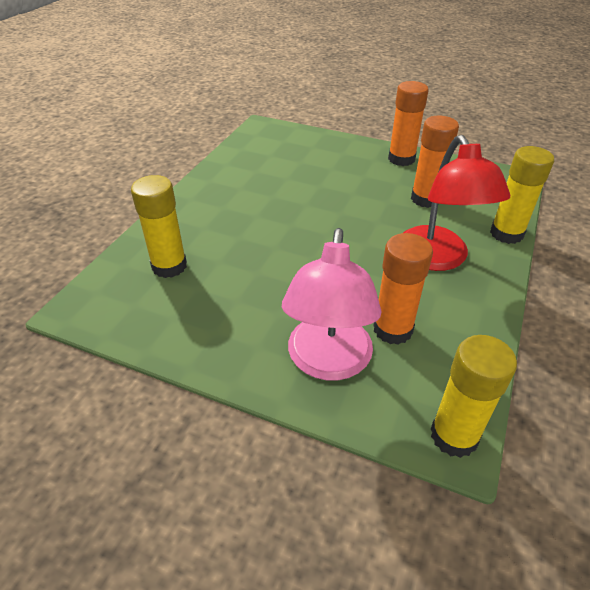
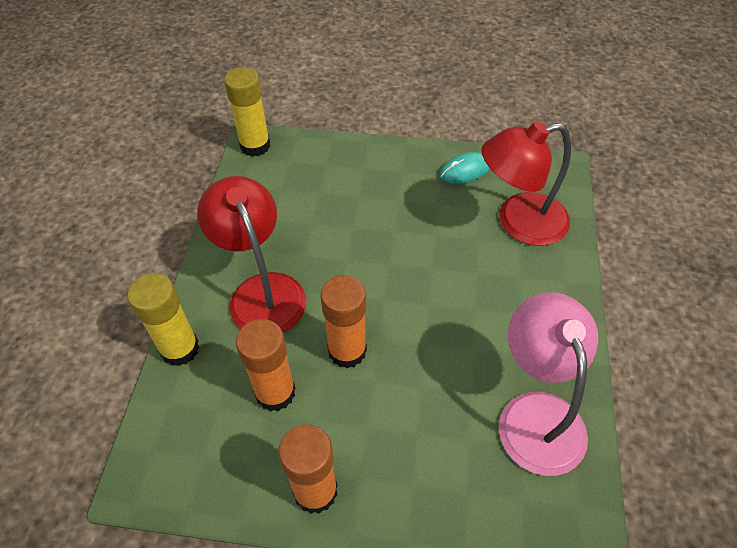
camera: 165 degrees right, 10 degrees up
(169, 266) = (519, 222): yellow glue stick -> red lamp
(182, 330) = (465, 170): none -> turquoise mouse
(328, 362) = (346, 171): pink lamp -> pink lamp (536, 414)
(392, 329) = (301, 206): orange glue stick -> orange glue stick (347, 351)

